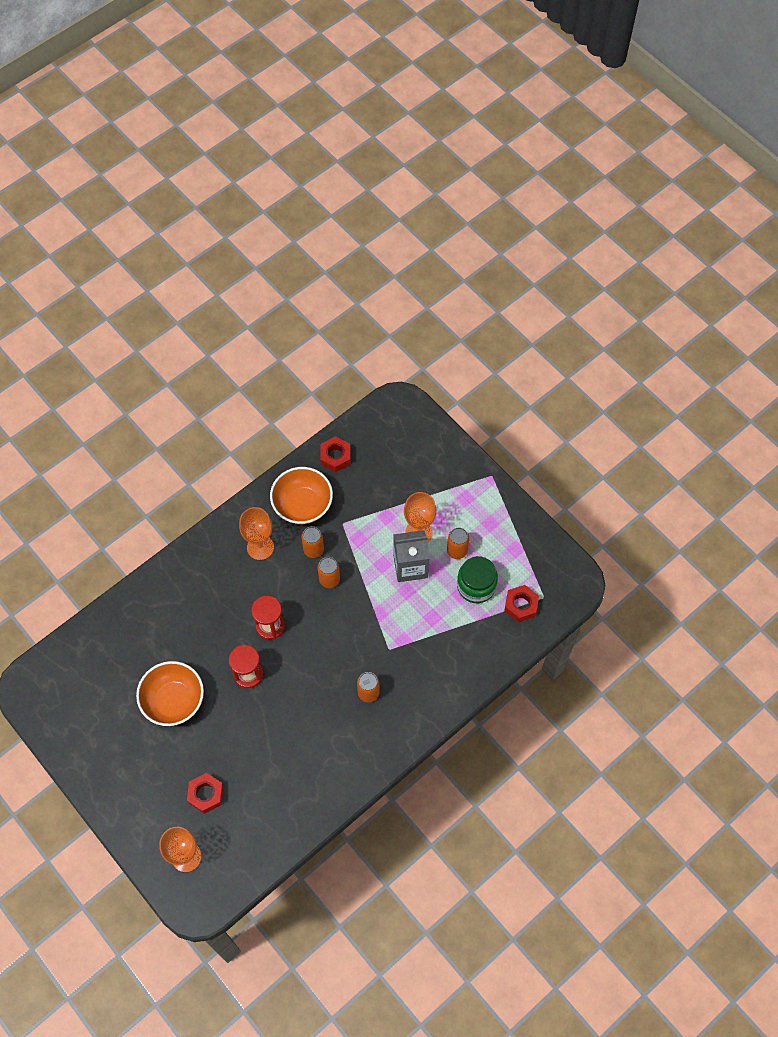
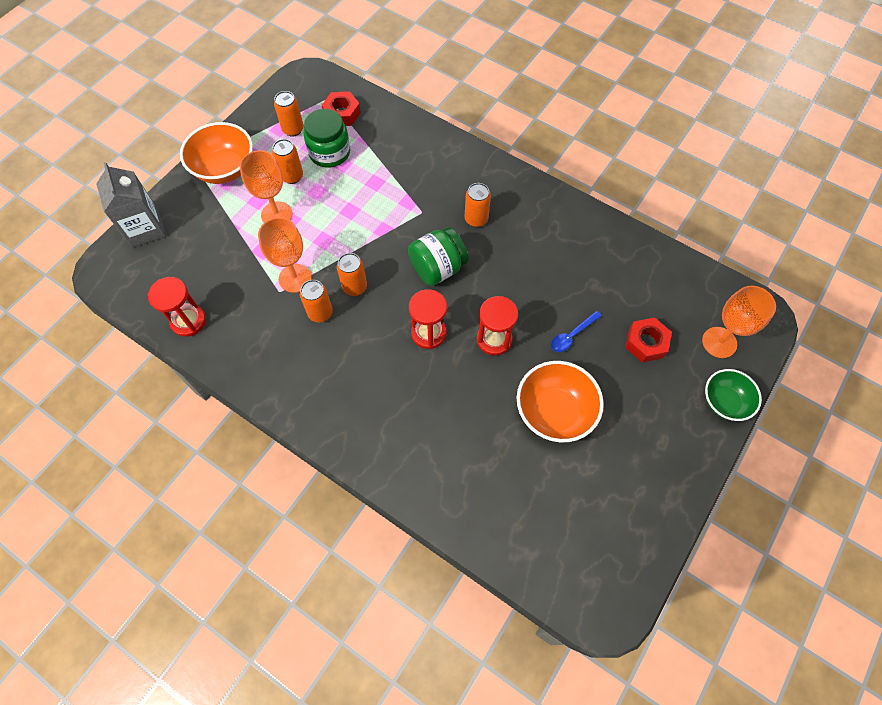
camera: 105 degrees left, 0 degrees up
(135, 837) = (724, 402): none -> green bowl
(232, 736) = (572, 335): none -> blue spoon
(260, 547) = (329, 372): orange goblet -> orange goblet (295, 278)
(302, 505) = (262, 340): orange bowl -> orange bowl (225, 169)
(327, 648) = (438, 268): none -> green jar
(335, 456) = (188, 321): red nut -> red hourglass
(410, 566) = (320, 214): grey carton -> grey carton (145, 228)
(511, 560) = (293, 129): none -> orange can

